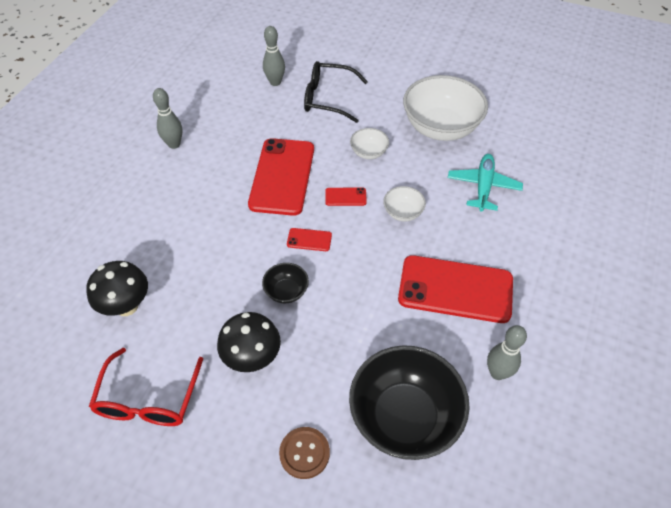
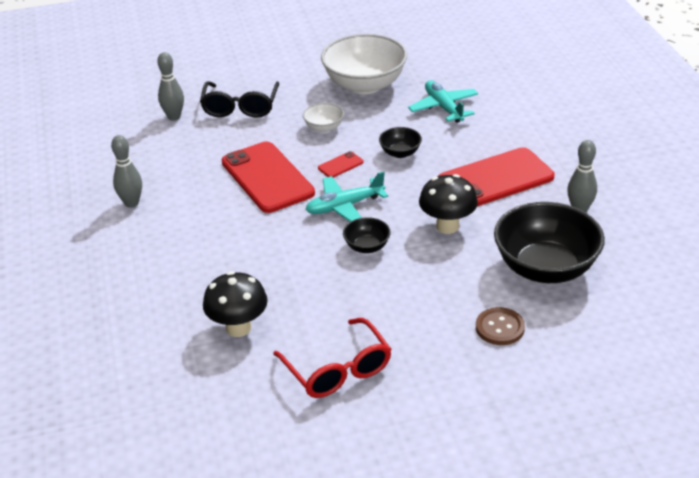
camera: 35 degrees left, 15 degrees down
(252, 358) = (391, 299): black mushroom -> black mushroom (447, 226)
(309, 240) = (344, 206): red phone -> turquoise plane
(328, 98) = (240, 107): black glasses -> black glasses turned 60 degrees counterclockwise
(403, 212) = (400, 153): white bowl -> black bowl

